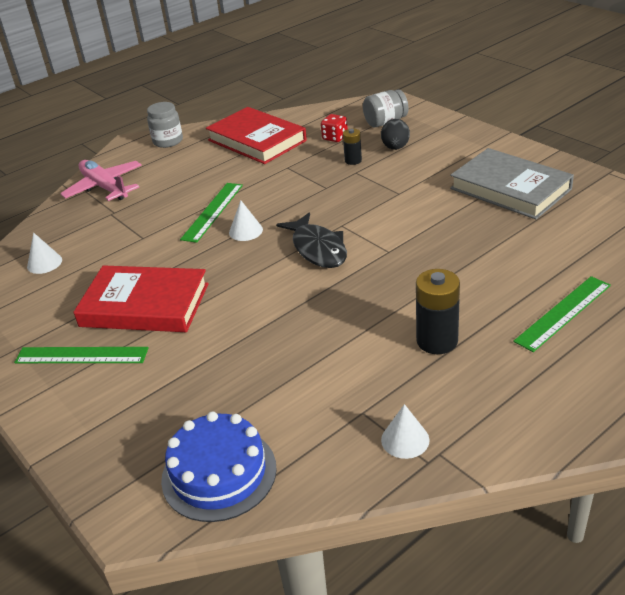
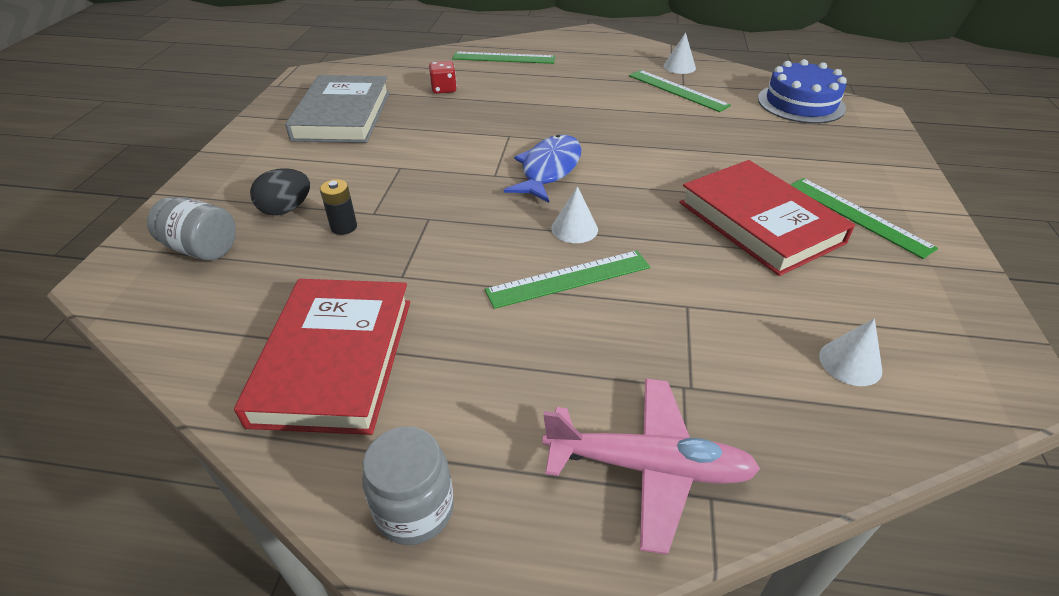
camera: 135 degrees left, 5 degrees up
(104, 187) = (648, 467): pink plane -> pink plane turned 90 degrees counterclockwise
(317, 249) = (548, 170): black fish -> blue fish
(335, 138) = (280, 274): red dice -> red dice (444, 89)
(353, 395) = (677, 90): none -> green ruler
(437, 341) = (588, 83): black battery -> none

